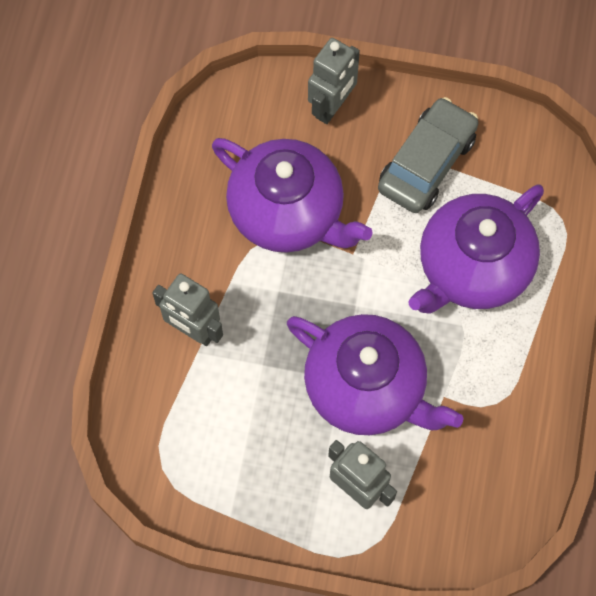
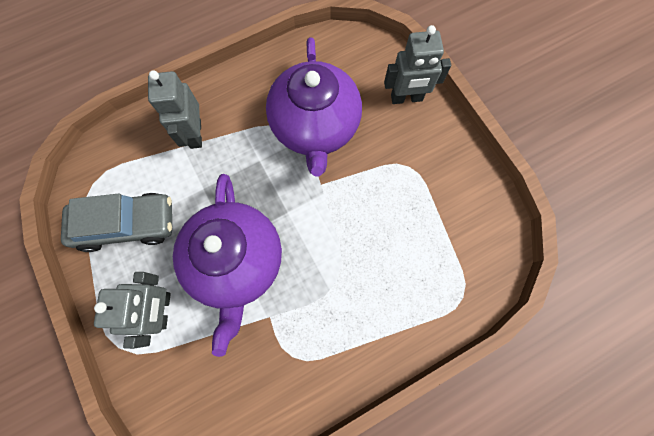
camera: 50 degrees right, 5 degrees up
(426, 163) = (421, 180): grey car -> grey car (127, 224)
(472, 268) = (375, 264): purple teapot -> none

